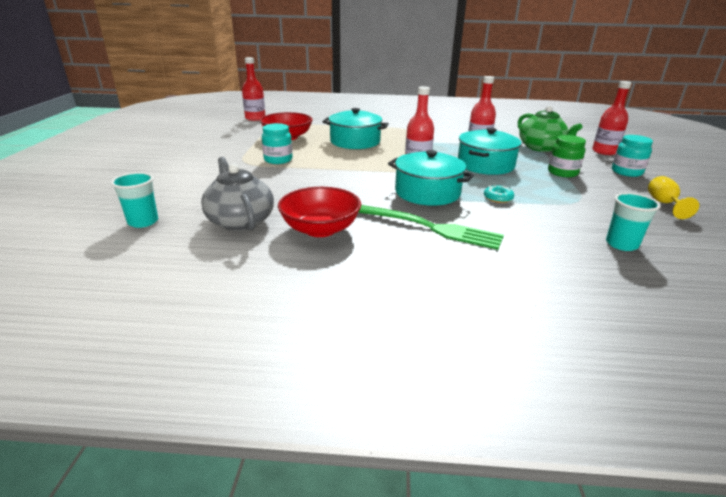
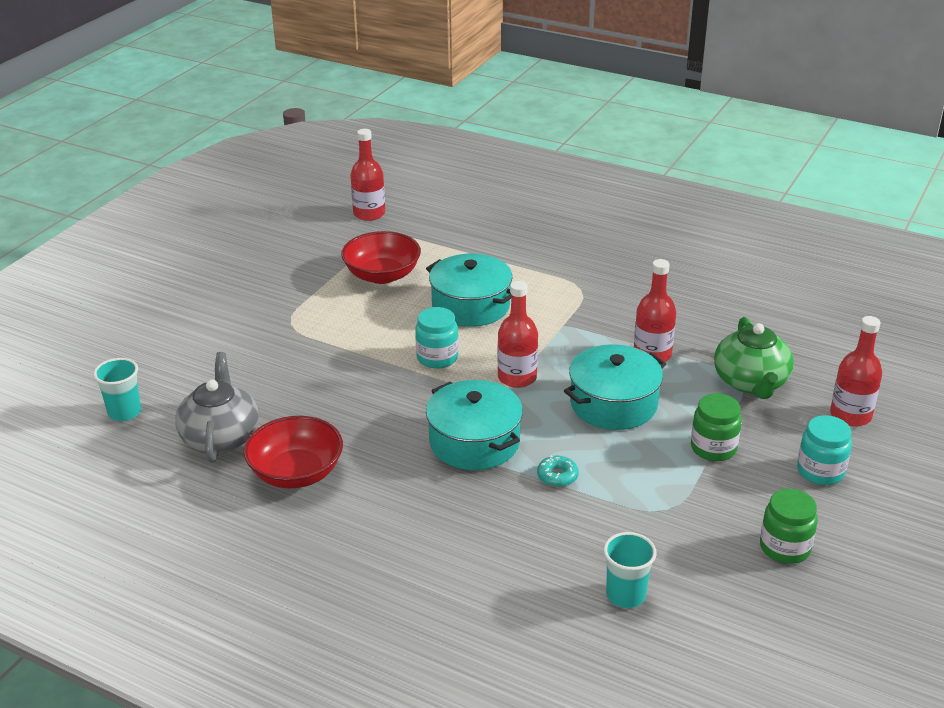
camera: 25 degrees right, 5 degrees up
(278, 160) = (335, 328): turquoise jar -> turquoise jar (437, 358)
(427, 227) = (418, 502): green fork -> none
(664, 204) = (785, 548): yellow goblet -> green jar

